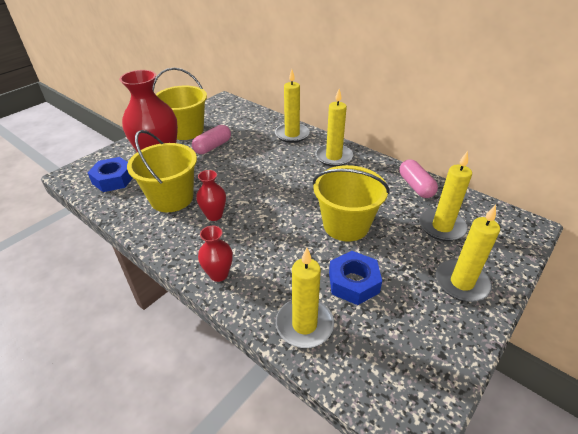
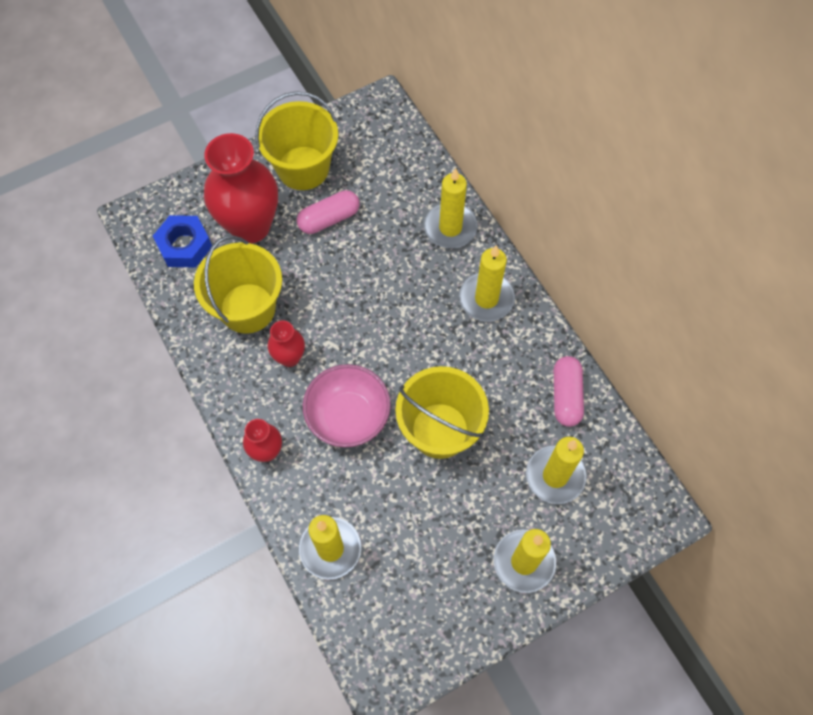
camera: 20 degrees right, 25 degrees up
(274, 235) = (348, 416): none -> pink bowl
(353, 282) = (406, 516): blue nut -> none

